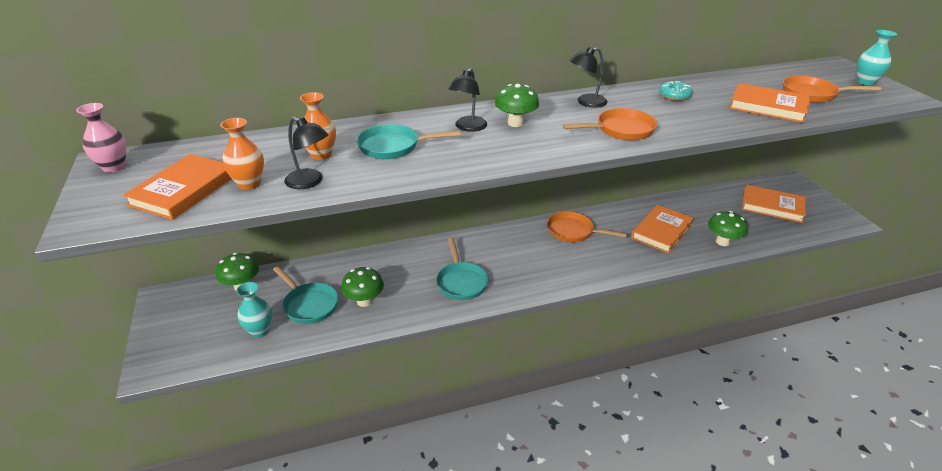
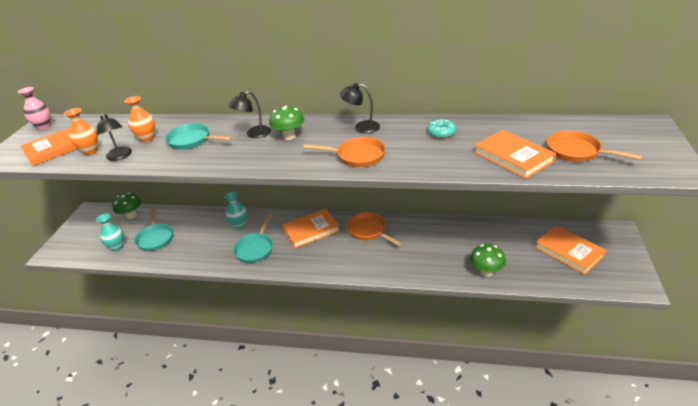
camera: 30 degrees right, 0 degrees up
(364, 301) = (187, 245): green mushroom -> none
(661, 231) = (440, 248): orange book -> orange book (311, 230)
(865, 82) = (655, 148): turquoise vase -> turquoise vase (239, 225)

